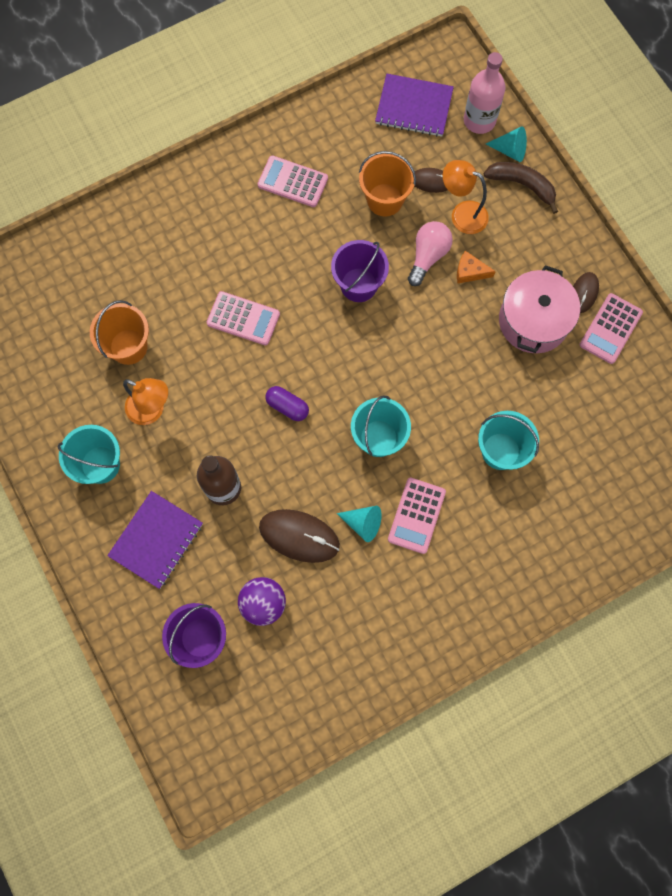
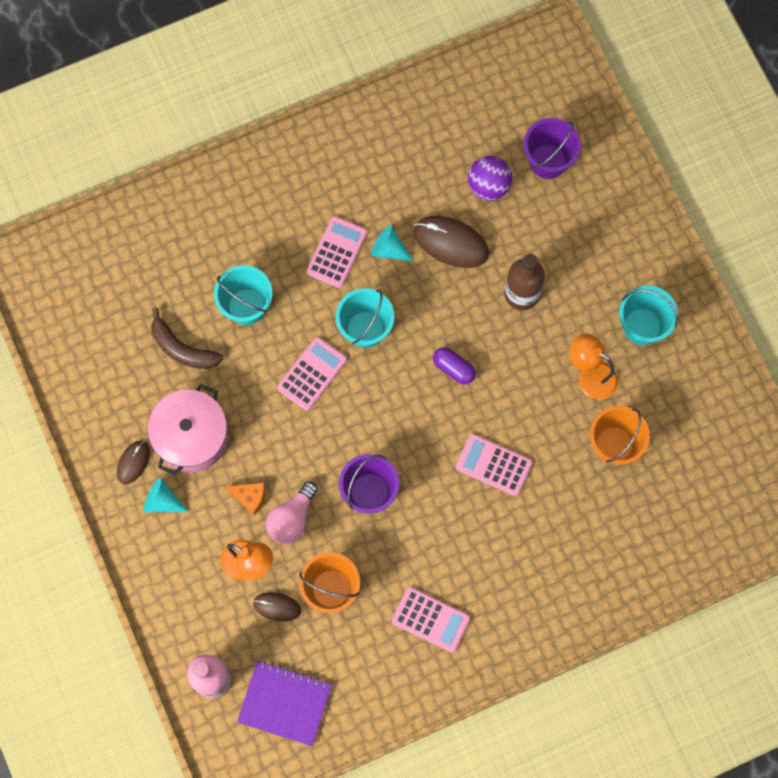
camera: 175 degrees left, 0 degrees up
(156, 540) = (587, 250): purple notebook -> none
(510, 150) = (183, 637): turquoise cone -> turquoise cone (162, 501)
(522, 185) = (177, 593): brown banana -> brown banana (182, 349)
(610, 329) = (113, 421): pink calculator -> pink calculator (312, 374)

